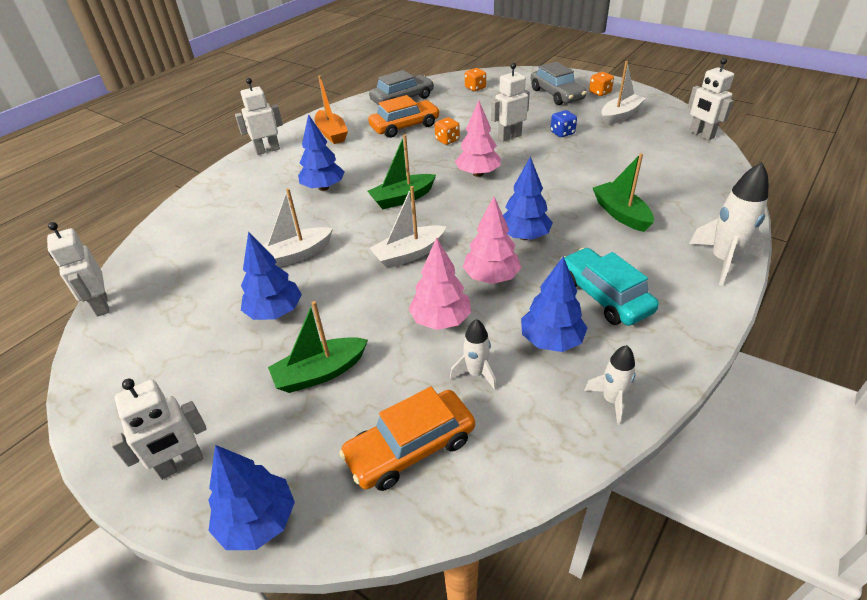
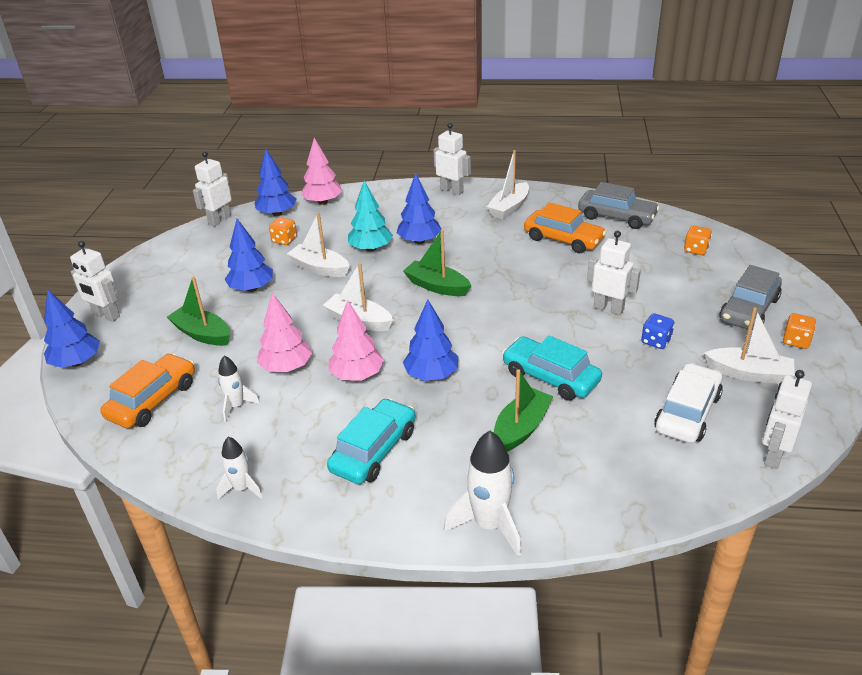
camera: 60 degrees right, 5 degrees down
(301, 216) = (370, 249): none -> turquoise tree
(331, 133) = (509, 208): orange boat -> white boat
(410, 447) = (153, 400): orange car -> orange car turned 90 degrees clockwise
(447, 140) = (562, 273): orange dice -> orange dice (284, 240)
(478, 174) = (515, 313): pink tree -> pink tree (323, 202)
(551, 340) = (295, 435): blue tree -> blue tree (277, 214)
(569, 183) = (550, 377): none -> turquoise car
(644, 147) = (687, 412): none -> white car

